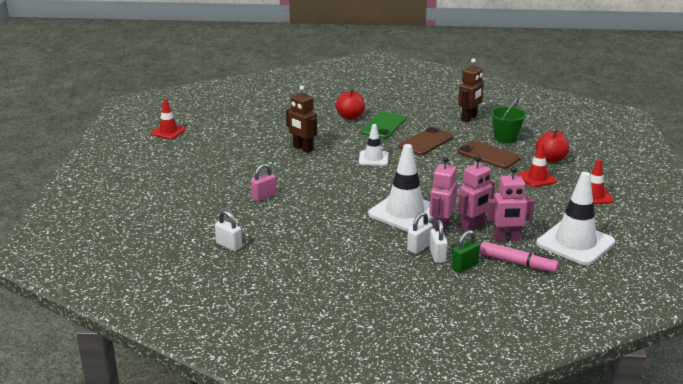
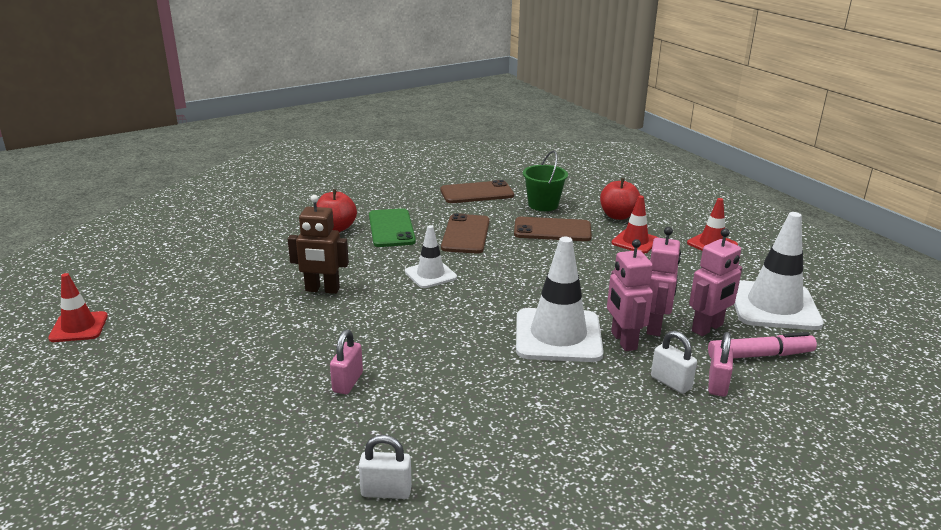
camera: 35 degrees left, 0 degrees up
(419, 247) = (636, 379): white padlock -> none
(465, 266) = (717, 384): green padlock -> pink padlock
(469, 118) = (477, 193): brown robot -> brown phone

